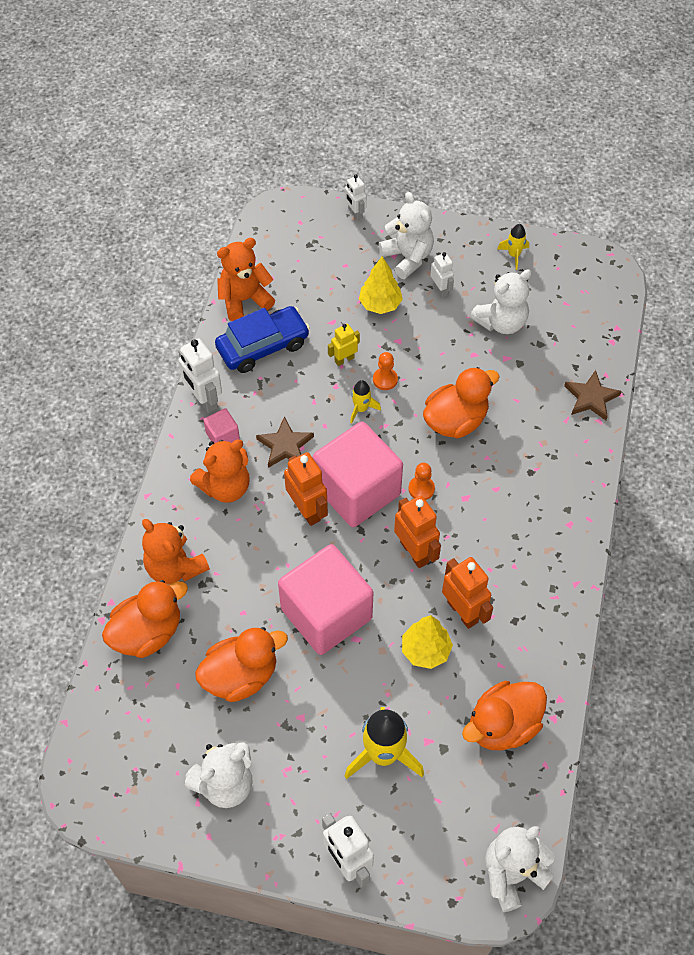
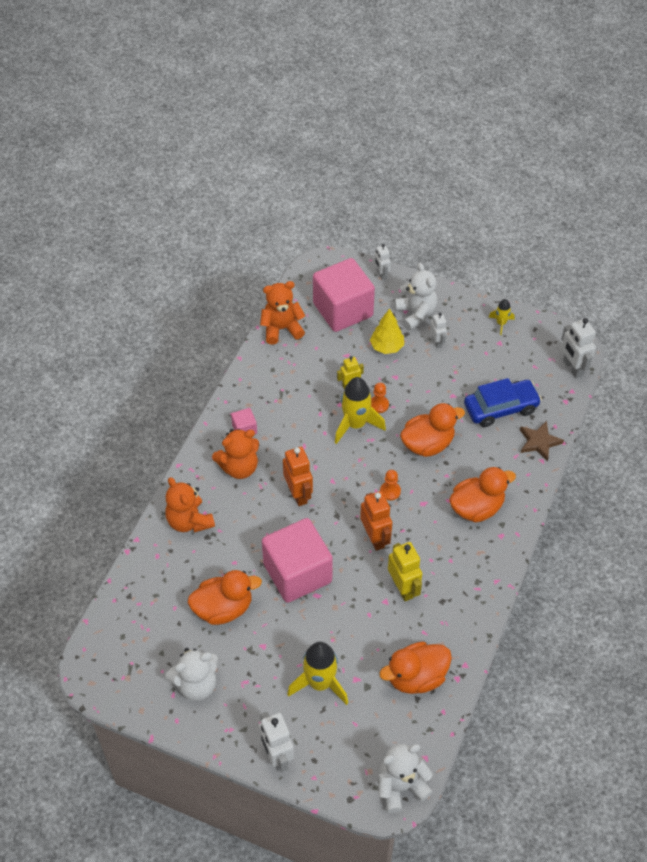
camera: 10 degrees right, 5 degrees down
(147, 633) = (159, 566): orange duck -> orange duck (476, 508)
(204, 399) = (235, 400): white robot -> white robot (572, 368)
(263, 346) = (289, 366): blue car -> blue car (501, 408)
(285, 446) = (291, 443): brown star -> none
(357, 490) = (340, 485): pink cube -> pink cube (343, 310)
(361, 409) = (355, 424): yellow rocket -> yellow rocket, size x1.96
(425, 650) = (368, 612): yellow tree -> none
(463, 612) = (403, 588): orange robot -> yellow robot
(501, 322) = (480, 374): white teddy bear -> none

